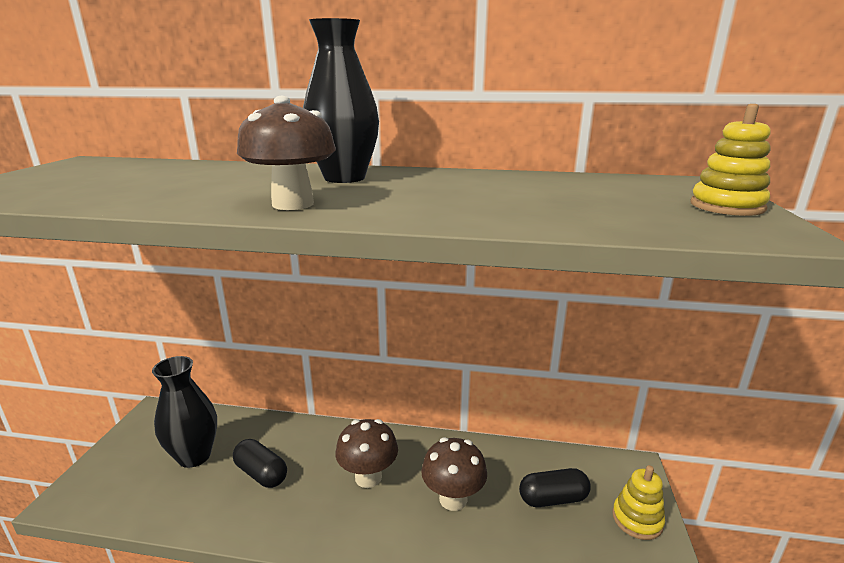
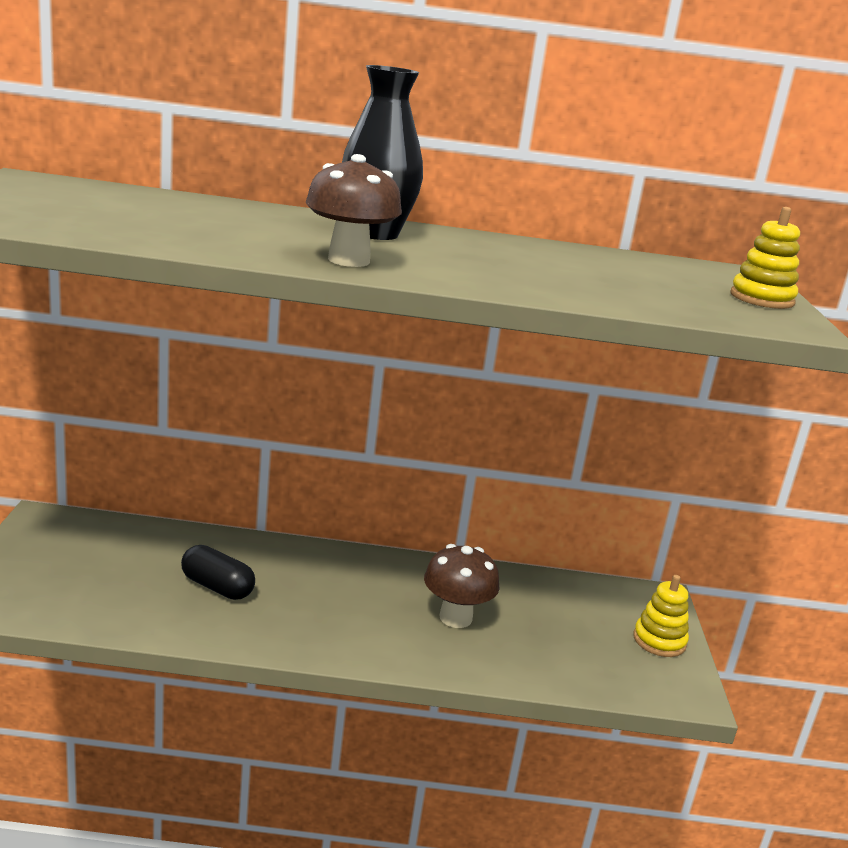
camera: 10 degrees left, 0 degrees up
(194, 456) = (122, 567): black vase -> none
(368, 477) = (351, 595): brown mushroom -> none
(553, 498) = (568, 621): black capsule -> none

